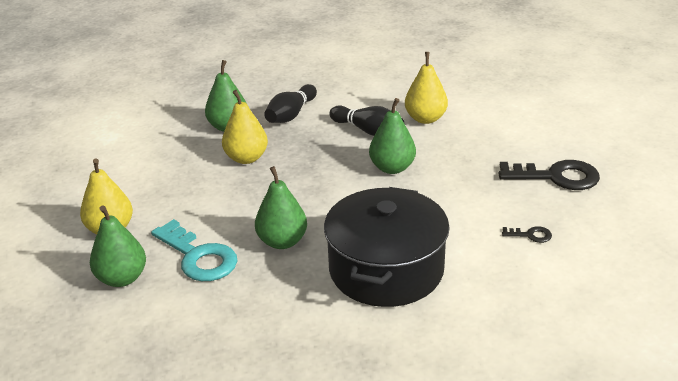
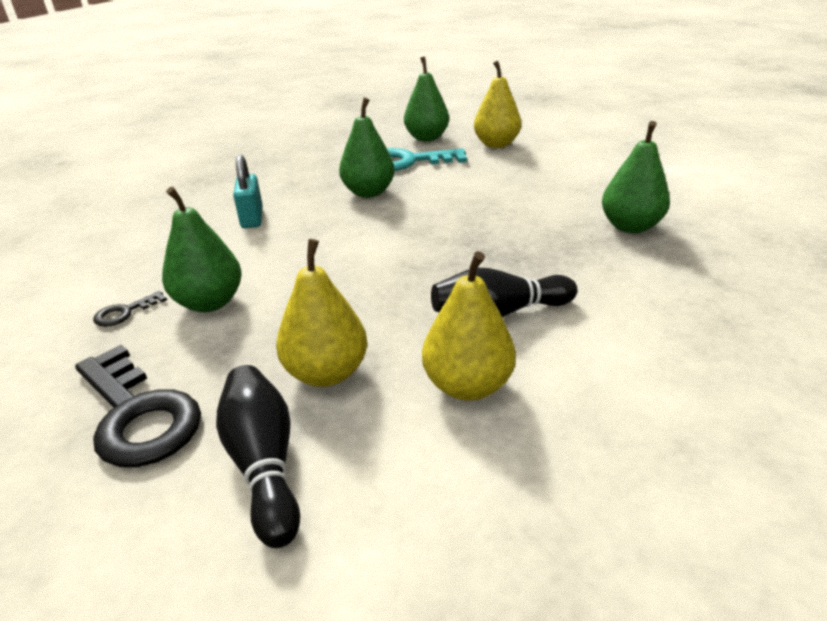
camera: 130 degrees right, 0 degrees up
(246, 158) = (537, 216): yellow pear -> yellow pear (326, 373)
(291, 114) = (620, 274): black bowling pin -> black bowling pin (264, 463)
(386, 269) = (252, 218): black pot -> turquoise padlock
(392, 168) = (385, 290): green pear -> green pear (210, 302)
(556, 177) = (137, 414): black key -> black key turned 90 degrees counterclockwise

